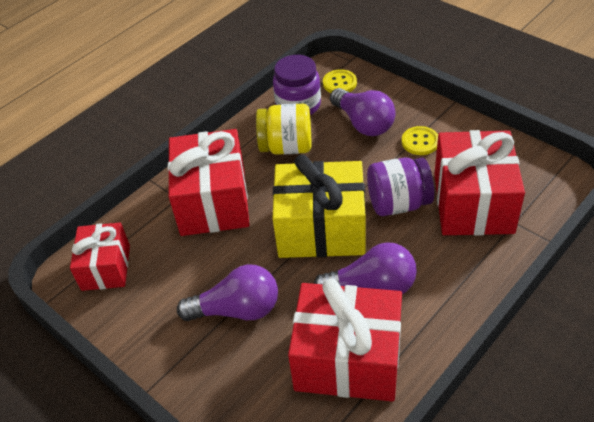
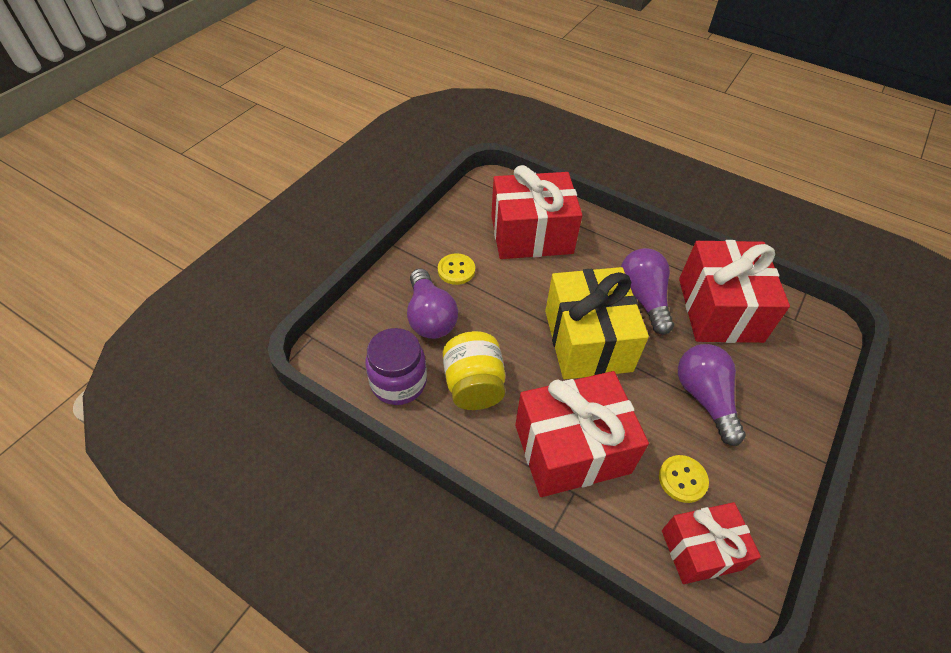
camera: 105 degrees left, 5 degrees up
(339, 83) = (358, 344): yellow button -> yellow button (682, 479)
(363, 123) = (430, 317): purple light bulb -> purple light bulb turned 120 degrees clockwise
(398, 203) = (542, 284): purple jar -> none

